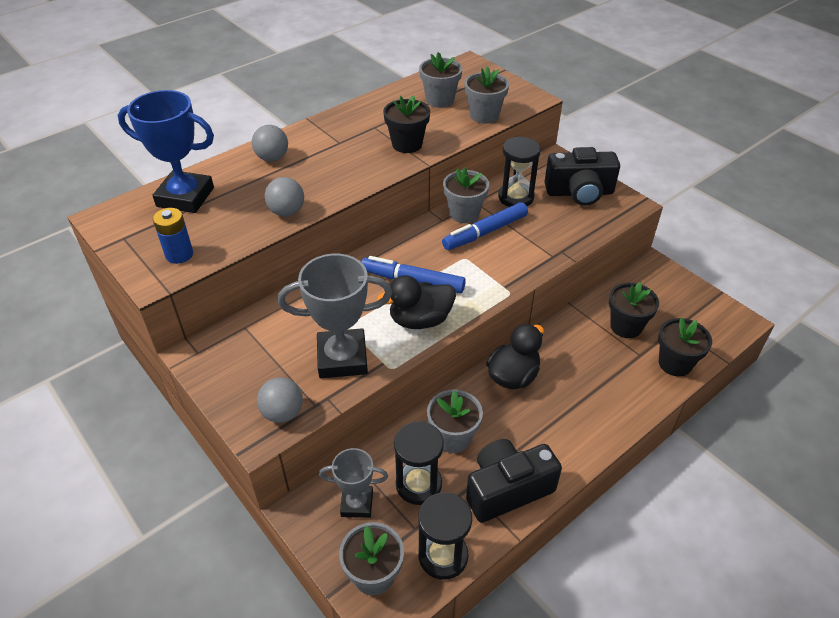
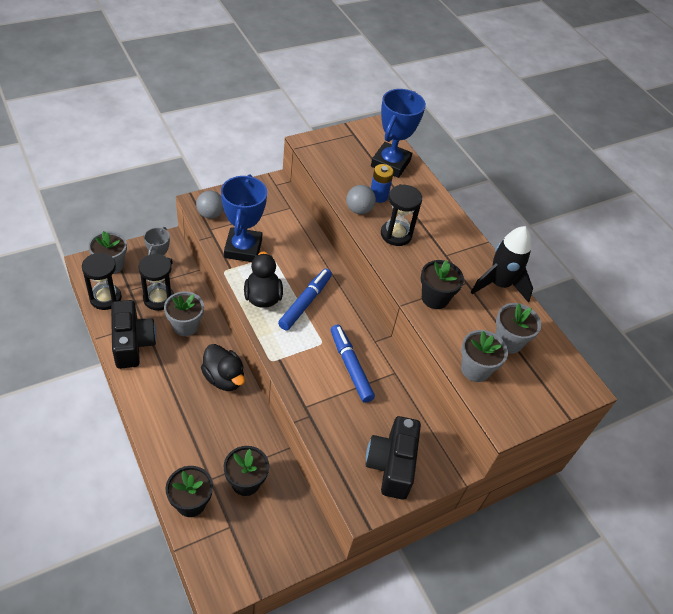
camera: 95 degrees right, 5 degrees up
(179, 254) = (328, 155): blue battery -> blue battery (378, 196)
(272, 158) = (430, 212): grey ball -> none
(342, 358) = (243, 248): grey trophy -> blue trophy
(368, 108) = (499, 284): none -> black rocket
(464, 213) = (380, 359): grey flower pot -> none
(516, 197) = (395, 406): black hourglass -> black hourglass (396, 234)

